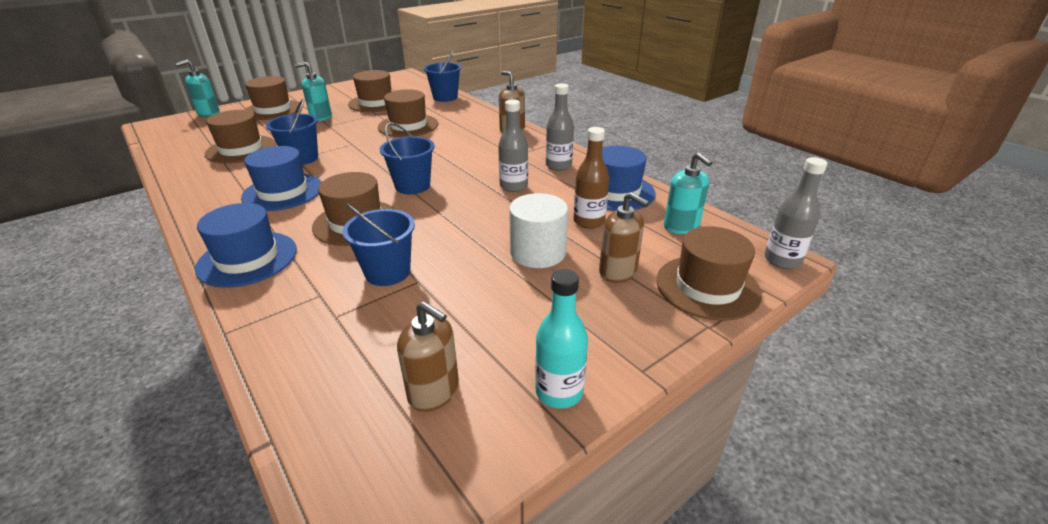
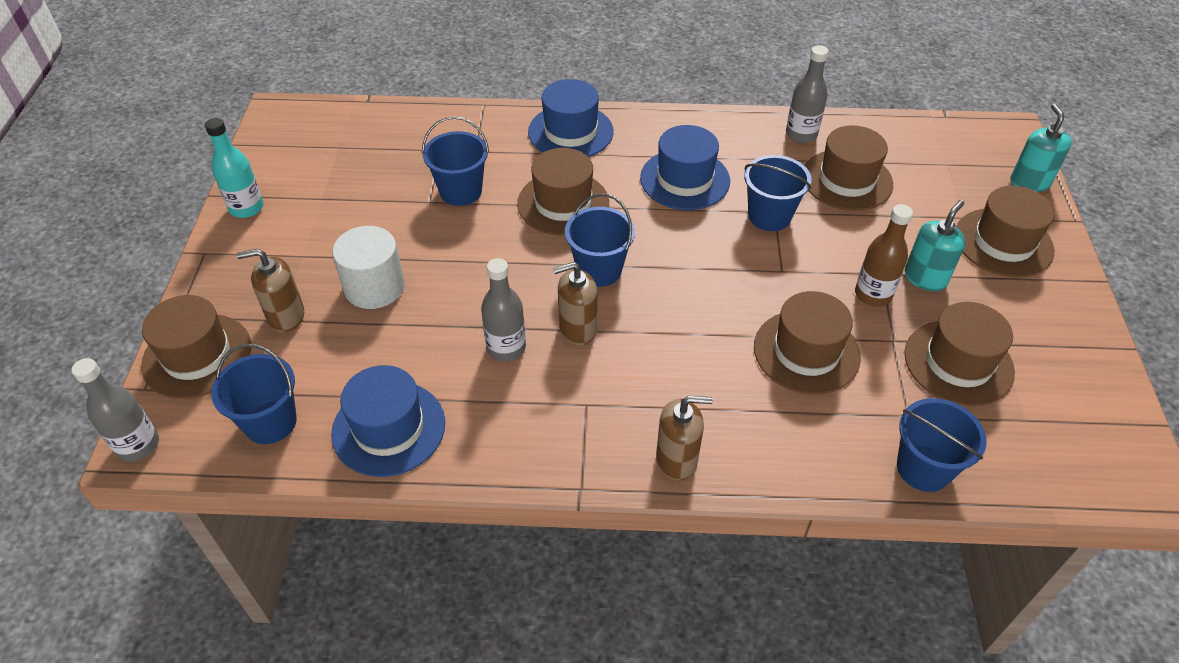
camera: 130 degrees right, 15 degrees up
(434, 392) = (318, 162): brown soap dispenser -> brown soap dispenser (577, 329)
(558, 166) = (508, 426): grey bottle -> grey bottle (801, 134)
(589, 221) = (370, 356): brown bottle -> brown bottle (873, 294)
(681, 226) = (270, 422): turquoise soap dispenser -> blue bucket

